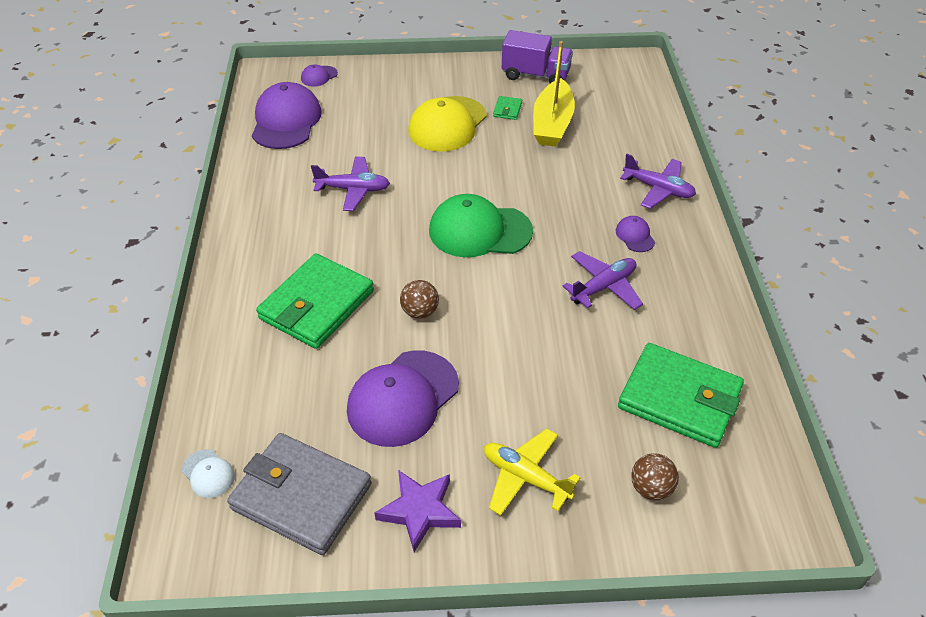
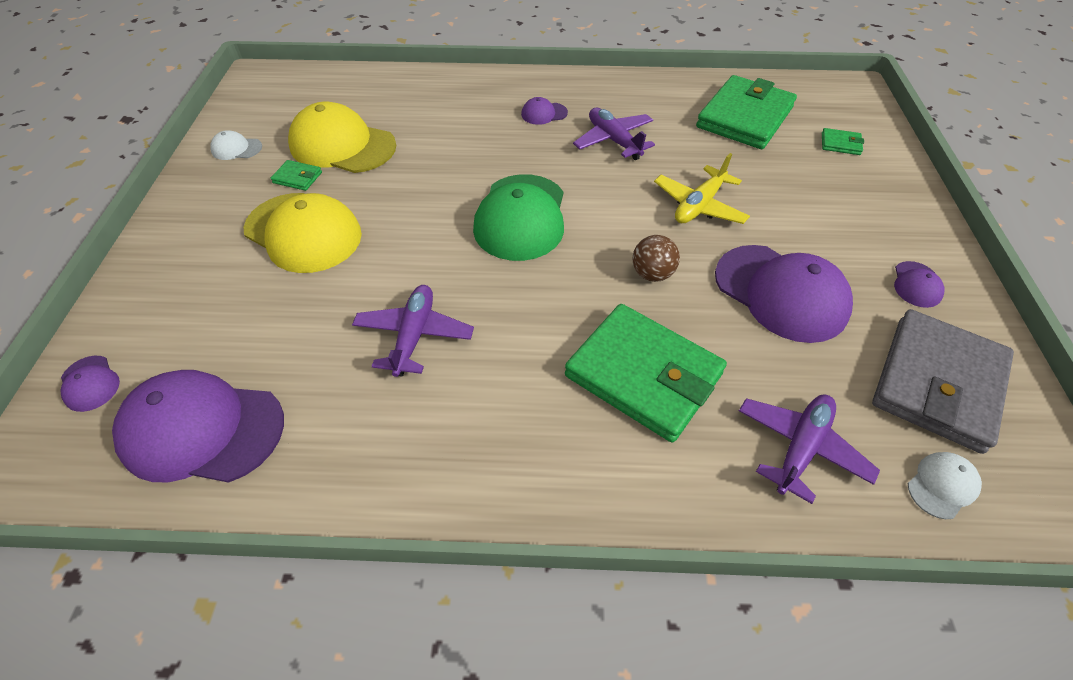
camera: 85 degrees left, 5 degrees up
(420, 511) = (916, 284): purple star -> purple cap
(525, 477) = (853, 211): yellow plane -> yellow plane (699, 205)
(535, 75) = (236, 149): purple truck -> white cap
(552, 124) = (342, 145): yellow boat -> yellow cap
(651, 488) = (840, 144): brown ball -> green wallet
(658, 189) = (478, 91): purple plane -> purple plane (800, 448)

